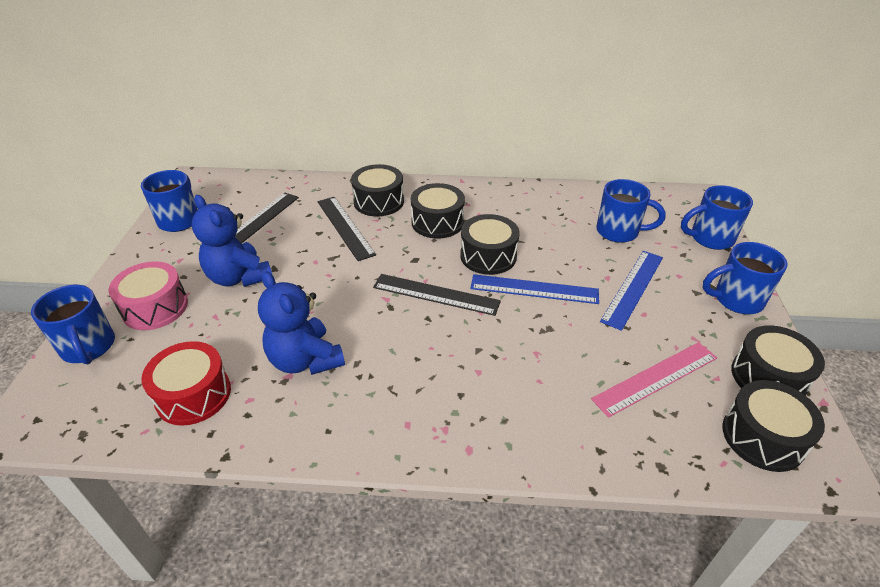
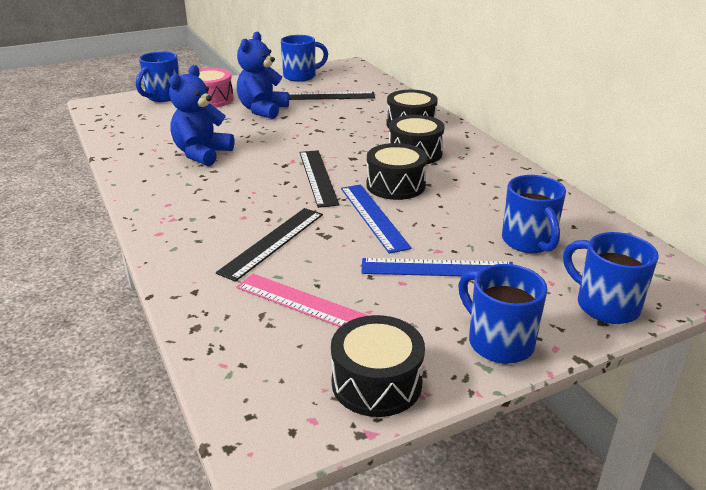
camera: 60 degrees right, 10 degrees down
(193, 395) = (146, 134): red drum -> none
(345, 227) = (360, 123): black ruler -> black ruler (272, 242)
(763, 437) = (276, 387): black drum -> none

